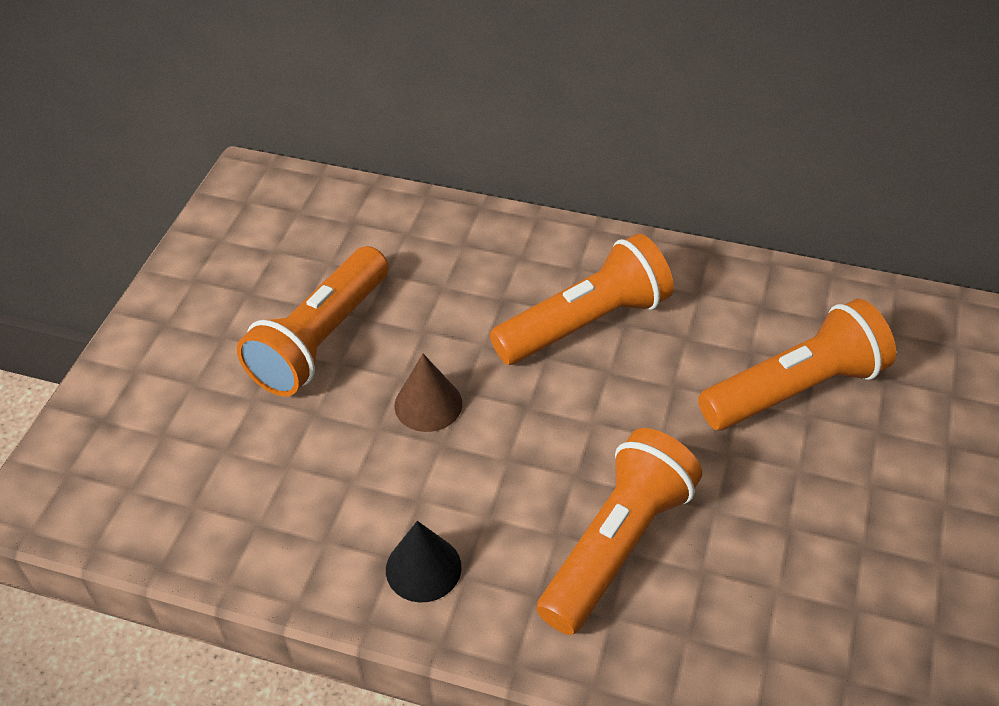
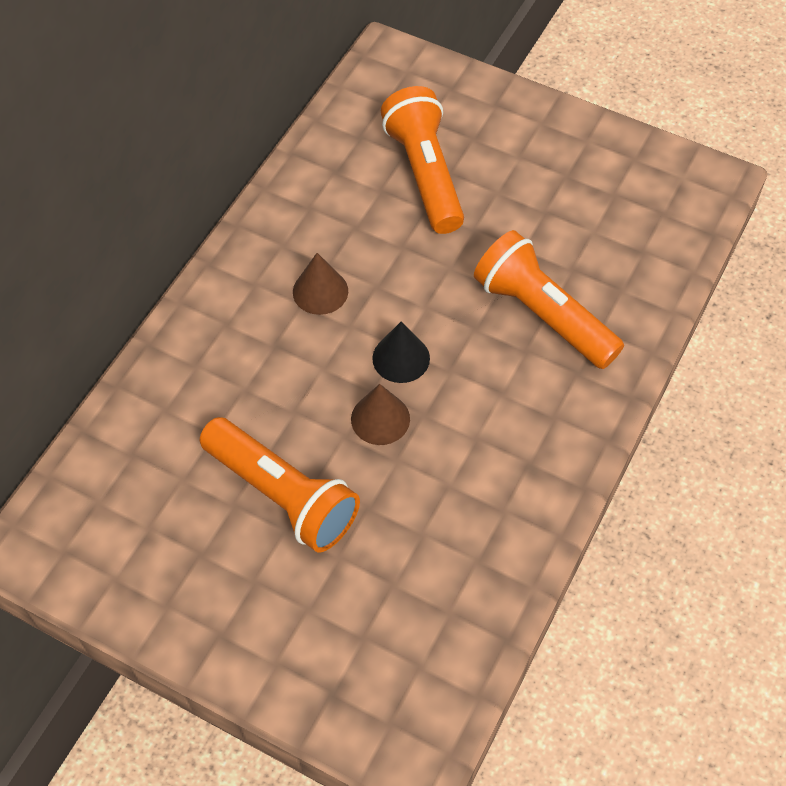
camera: 80 degrees left, 10 degrees up
(423, 568) = (541, 443): black cone -> black cone (401, 358)
(585, 323) = (320, 291): orange flashlight -> brown cone

